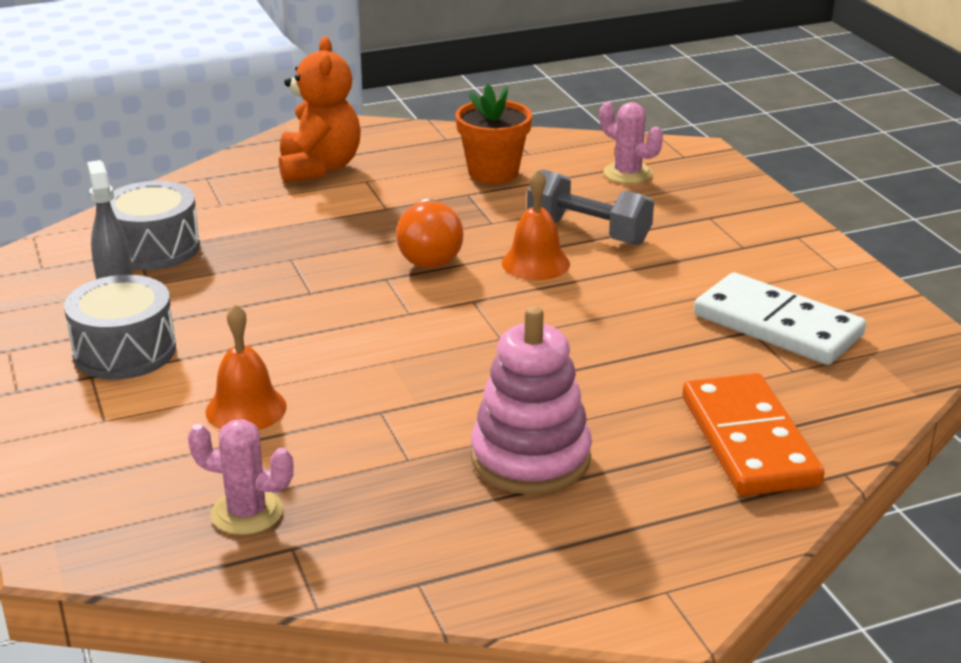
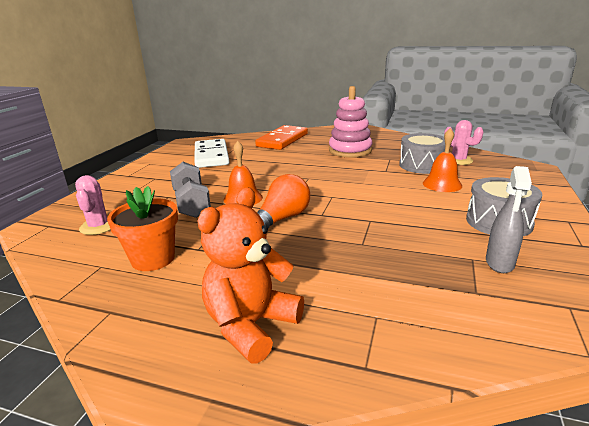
camera: 140 degrees left, 5 degrees down
(154, 248) = (459, 289): grey drum -> grey drum (422, 165)

